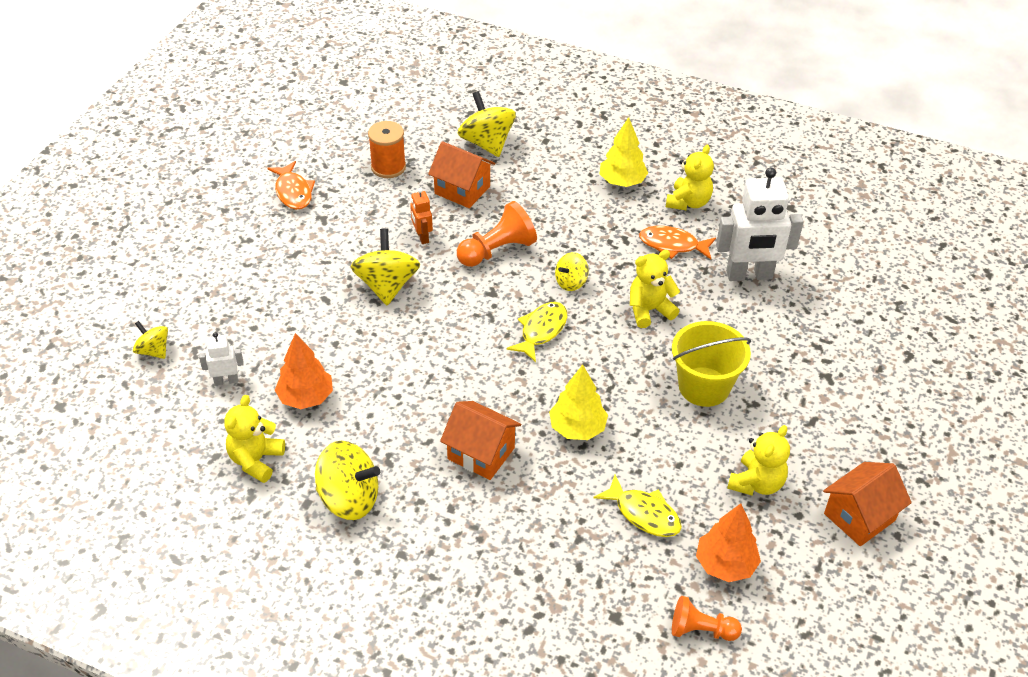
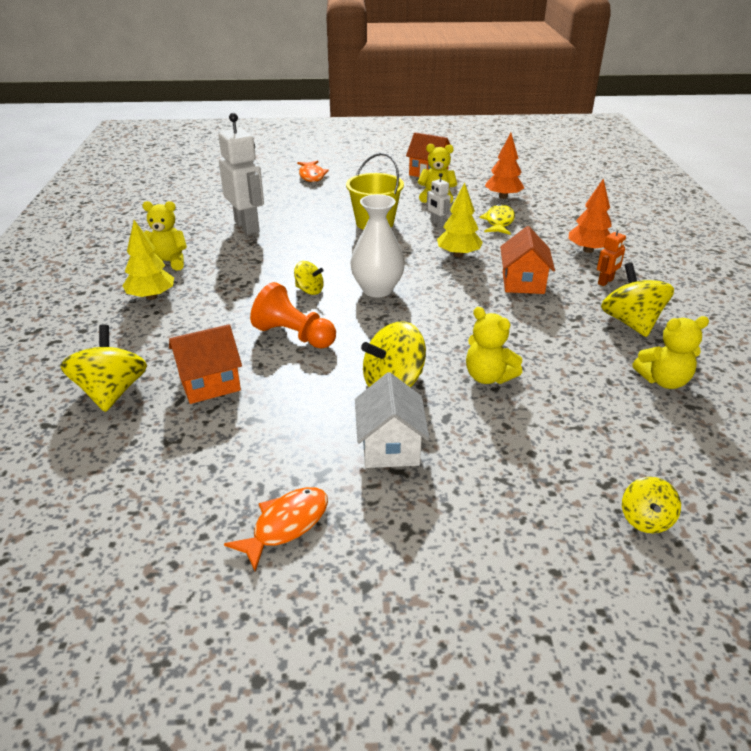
camera: 115 degrees left, 10 degrees down
(226, 381) = (613, 439): white robot -> white robot (437, 224)
(306, 397) = (572, 380): orange tree -> orange tree (588, 250)
(320, 258) = (390, 447): none -> white house
(388, 167) = (191, 454): orange spool -> none
(422, 237) = (304, 386): orange robot -> orange robot (605, 282)
(462, 190) = (210, 383): orange house -> orange house turned 60 degrees clockwise
(487, 143) = (112, 392): yellow spinning top -> yellow spinning top turned 135 degrees clockwise
(541, 330) = (377, 289): yellow fish -> white vase
(649, 310) = (315, 253): yellow teddy bear -> yellow teddy bear (488, 377)
(672, 245) = (230, 259): orange fish -> orange fish (312, 176)
(701, 630) = (551, 196): orange pawn -> none

